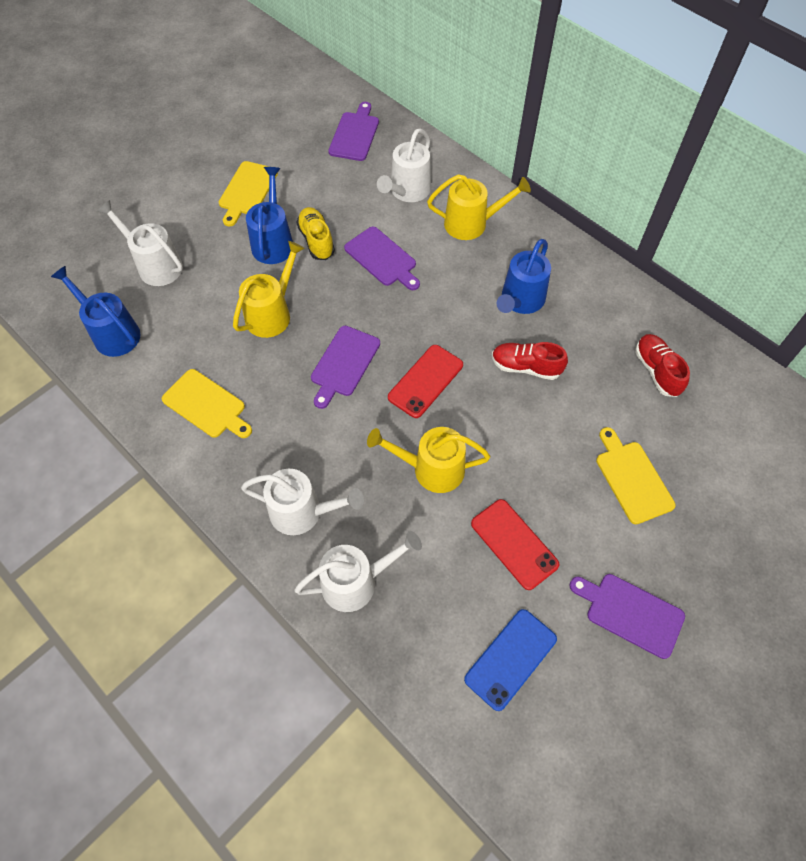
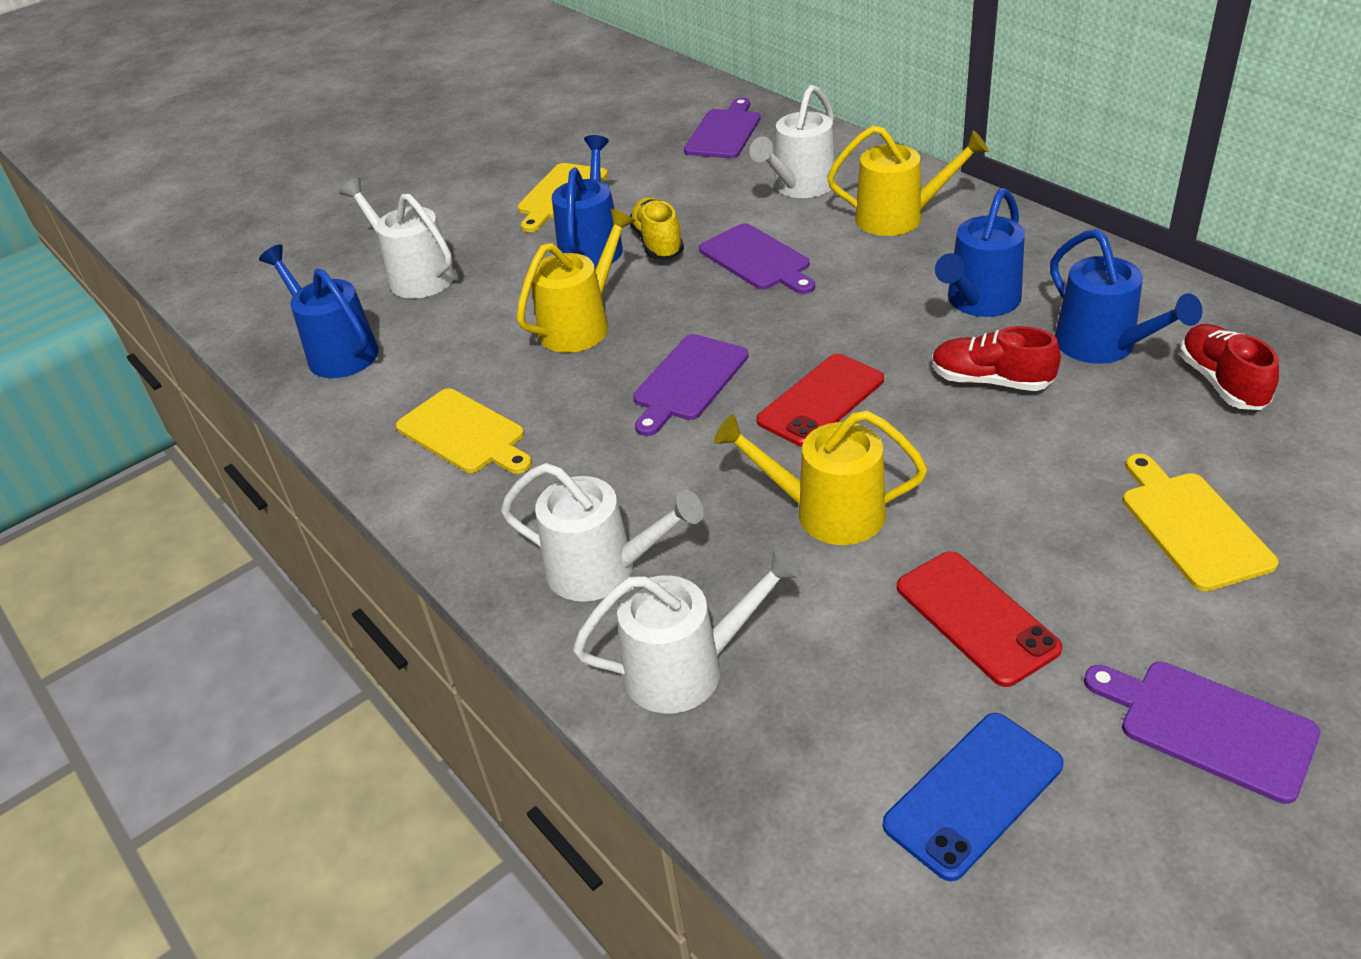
camera: 10 degrees right, 20 degrees down
(592, 340) = (1103, 346): none -> blue watering can

